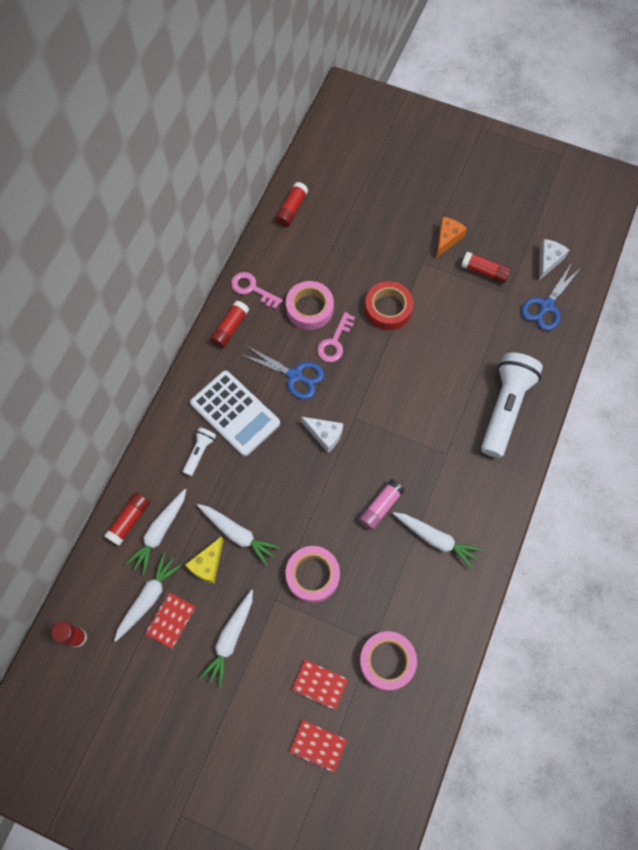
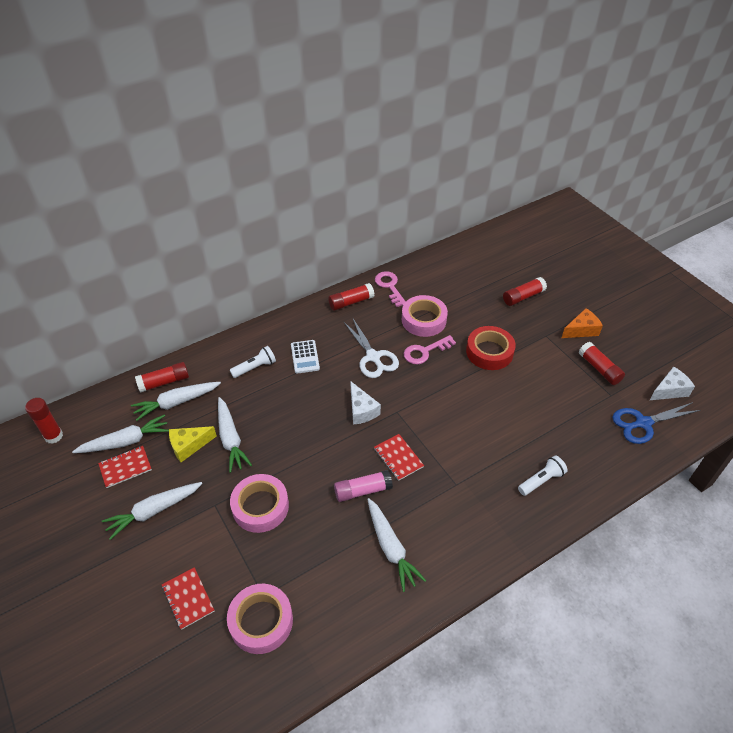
camera: 35 degrees right, 20 degrees down
(235, 413) = (305, 357): white calculator -> white calculator, size x0.51
(291, 209) = (463, 253): red glue stick -> red glue stick (523, 297)
(295, 376) = (373, 357): blue scissors -> white scissors
(318, 746) = (140, 650): red notebook -> red notebook (398, 458)
(505, 408) = (541, 480): white flashlight -> white flashlight, size x0.46

